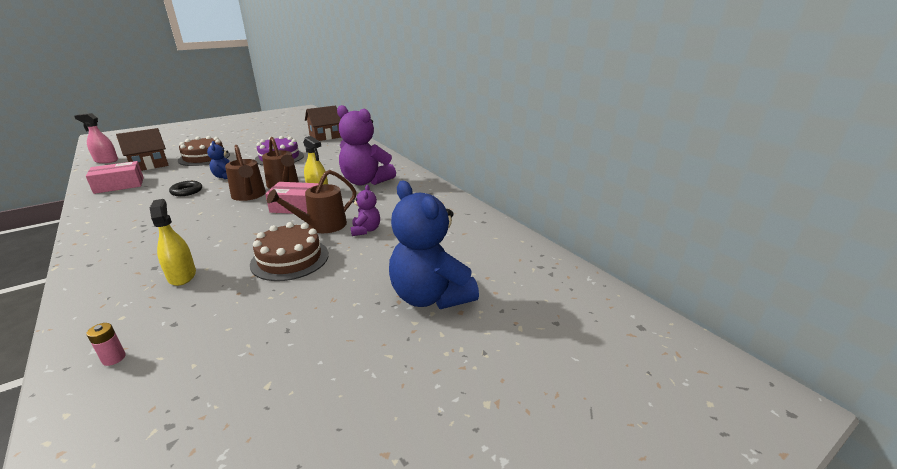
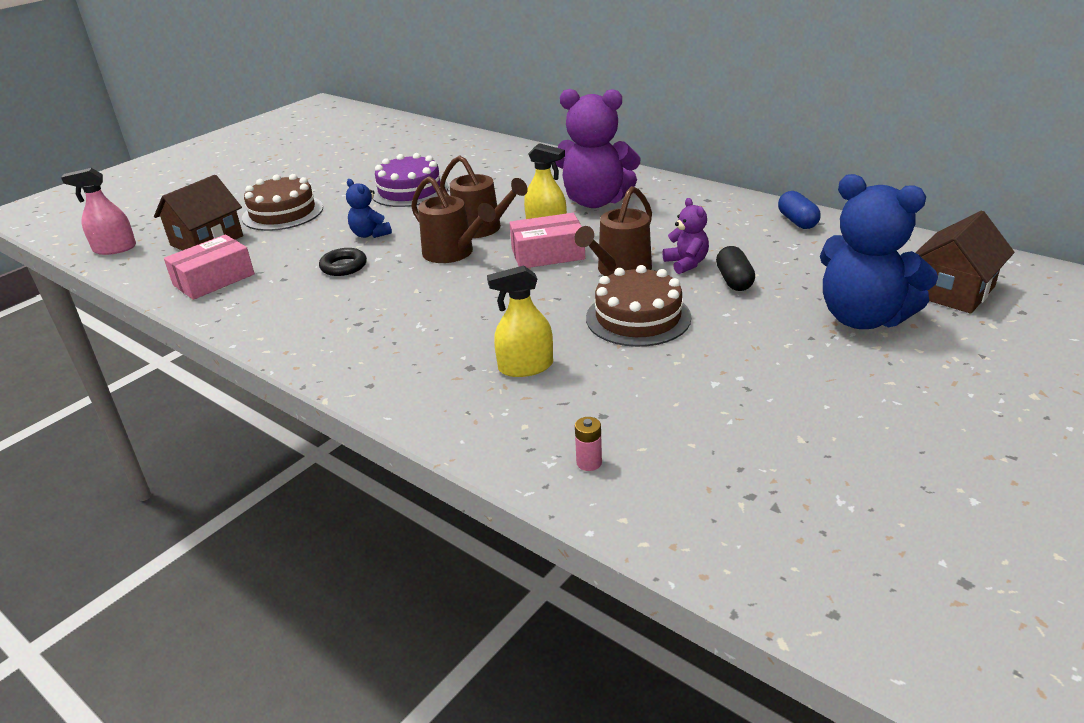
camera: 15 degrees left, 5 degrees up
(182, 275) = (525, 367): yellow spray bottle -> yellow spray bottle turned 60 degrees counterclockwise
(325, 136) = (432, 144): brown house -> brown house (952, 291)
(380, 248) = (734, 281): none -> black capsule
(469, 217) = (797, 221): none -> blue capsule

